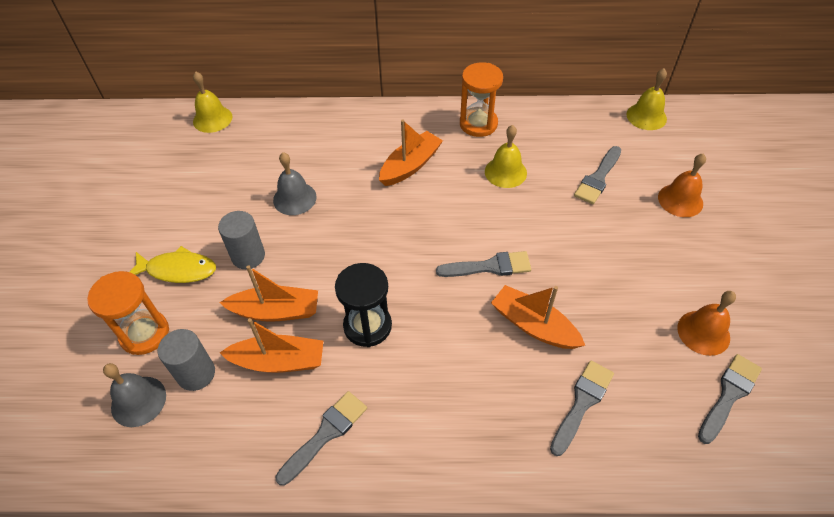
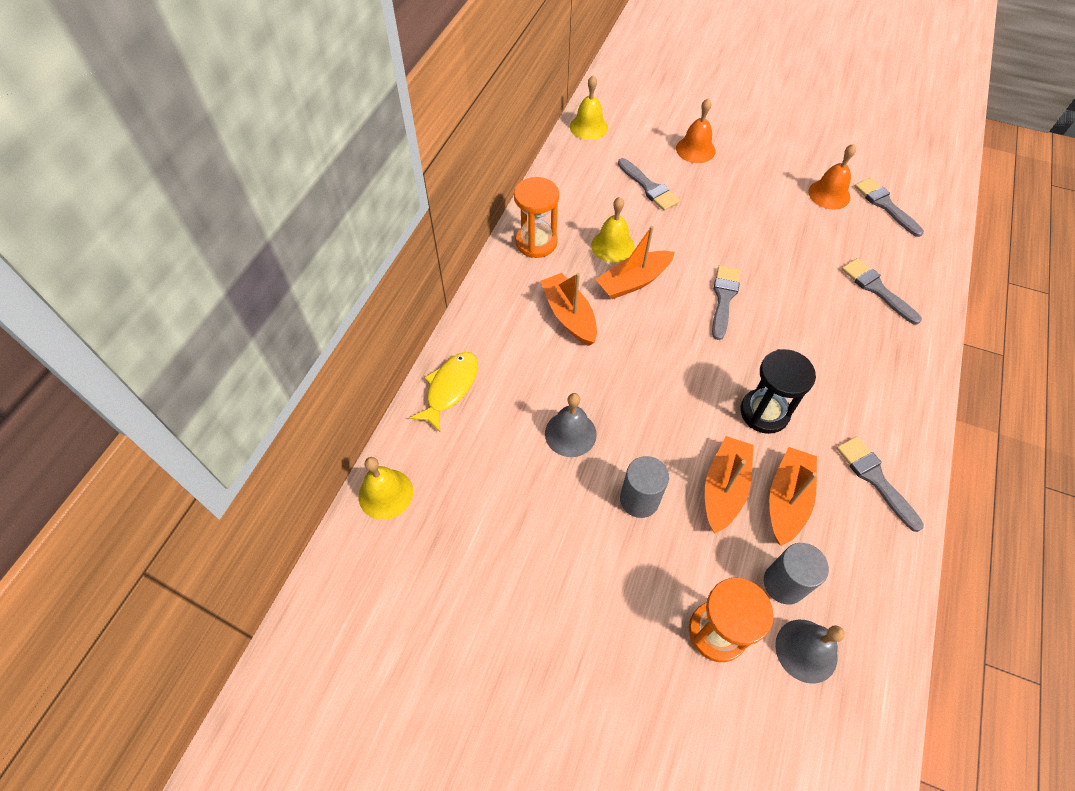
camera: 70 degrees left, 5 degrees up
(178, 270) = (634, 580): yellow fish -> yellow fish (450, 388)
(533, 325) = (796, 291): orange boat -> orange boat (633, 281)

